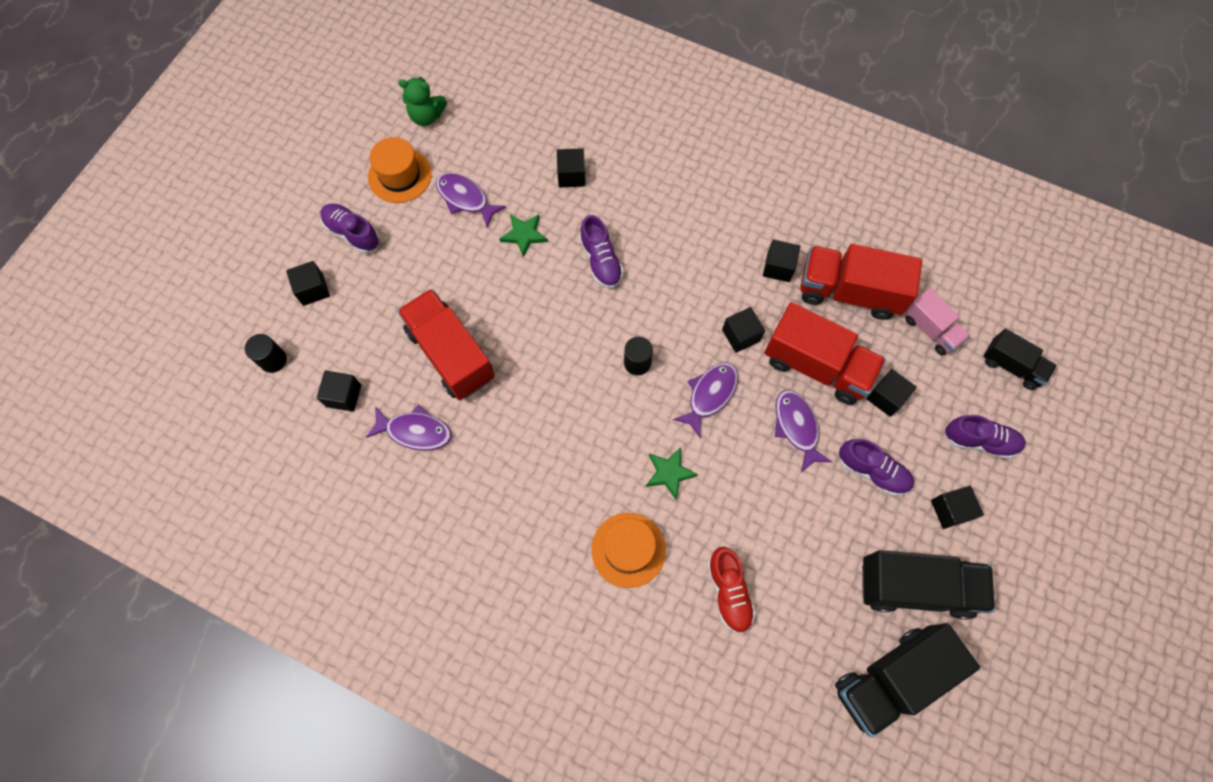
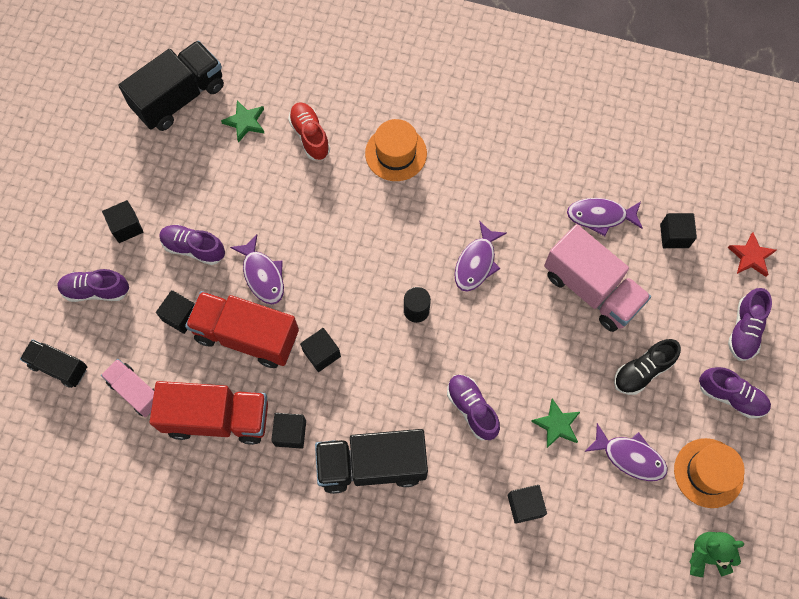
camera: 170 degrees right, 0 degrees up
(273, 360) = (751, 256): black cylinder -> red star
(313, 289) = (744, 330): black cube -> purple shoe
(427, 268) = (642, 371): none -> black shoe
(451, 354) = (591, 289): red truck -> pink truck
(669, 473) = (371, 218): green star -> green star (245, 122)
(710, 395) = (344, 291): purple fish -> purple fish (476, 263)
(915, 587) = (158, 163): black truck -> black truck (372, 465)

